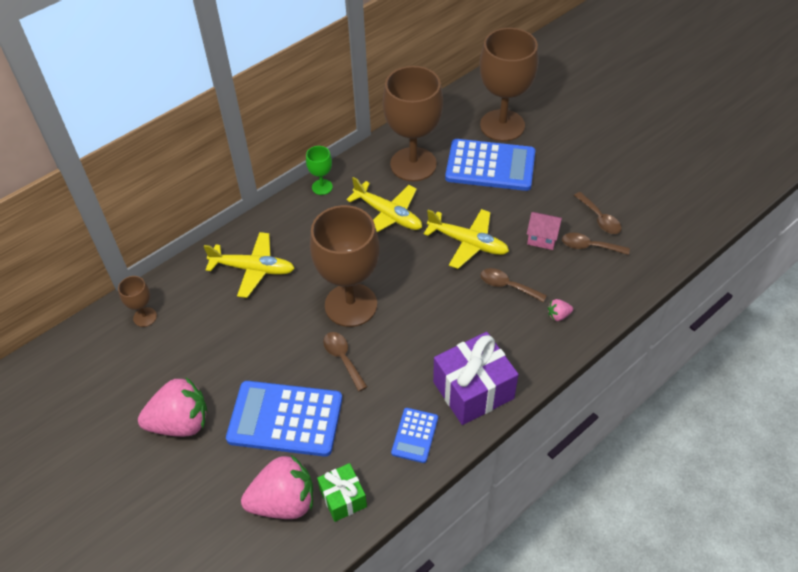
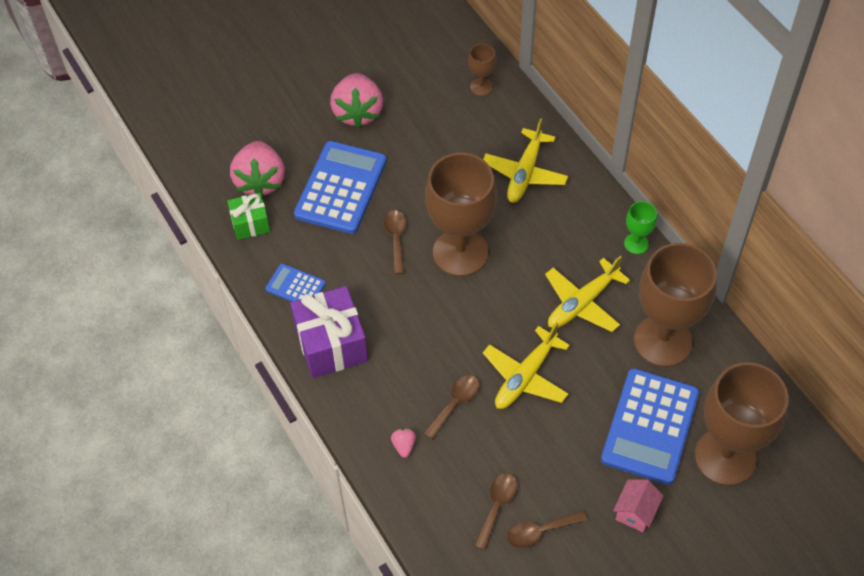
camera: 100 degrees right, 5 degrees up
(343, 358) = (396, 239): brown spoon -> brown spoon turned 75 degrees counterclockwise
(542, 238) = (519, 457): pink house -> pink house (635, 512)

